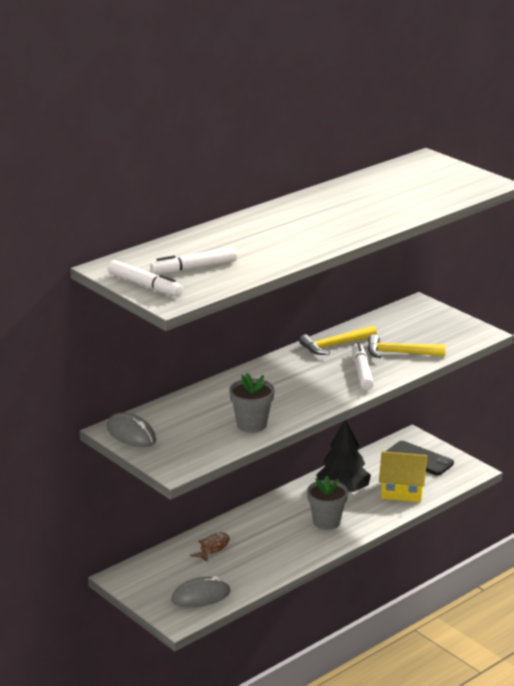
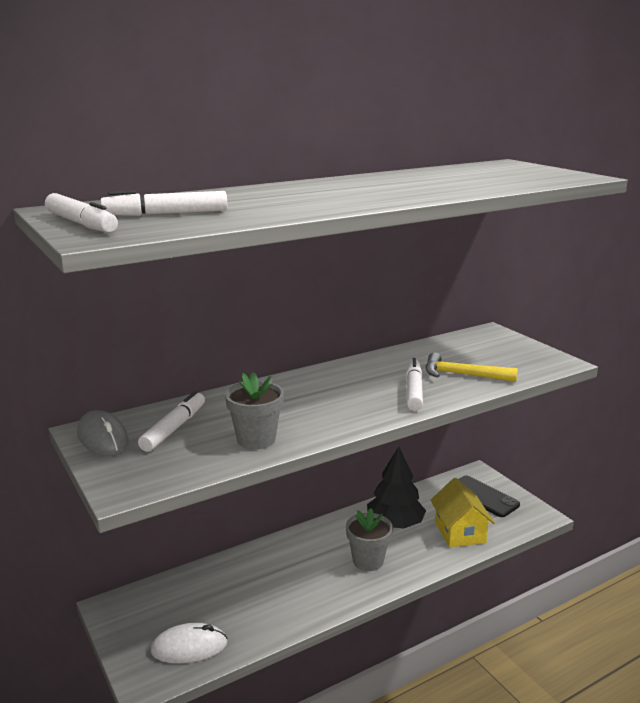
camera: 10 degrees right, 5 degrees down
(182, 421) = (174, 428): none -> white marker
(201, 596) = (189, 647): grey mouse -> white mouse
(213, 548) = (230, 580): brown fish -> none
(335, 345) = (391, 362): yellow hammer -> none
(402, 491) = (460, 532): yellow house -> yellow house turned 60 degrees clockwise

